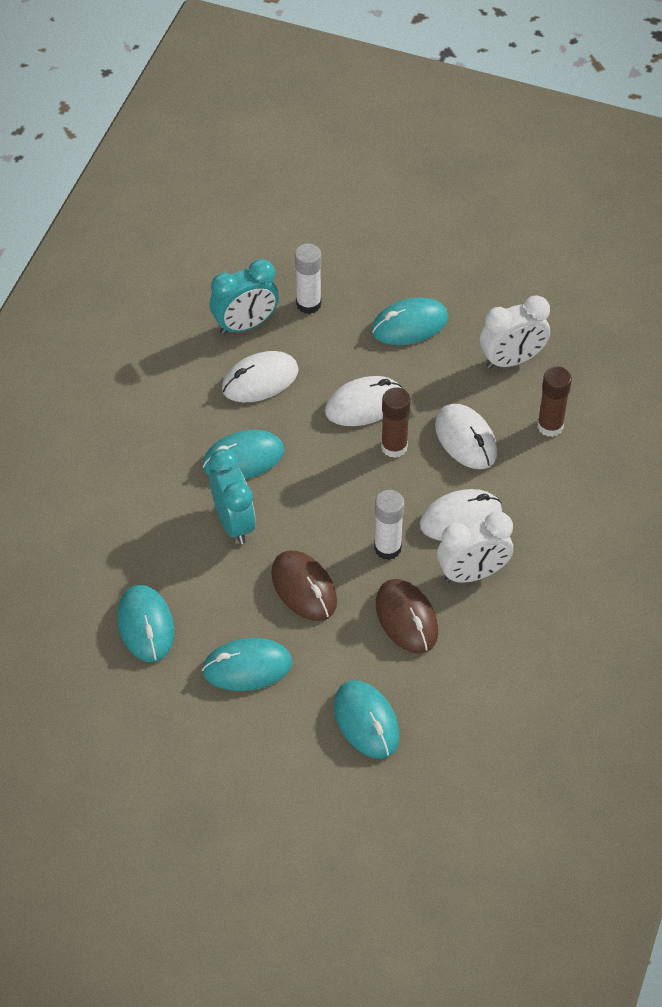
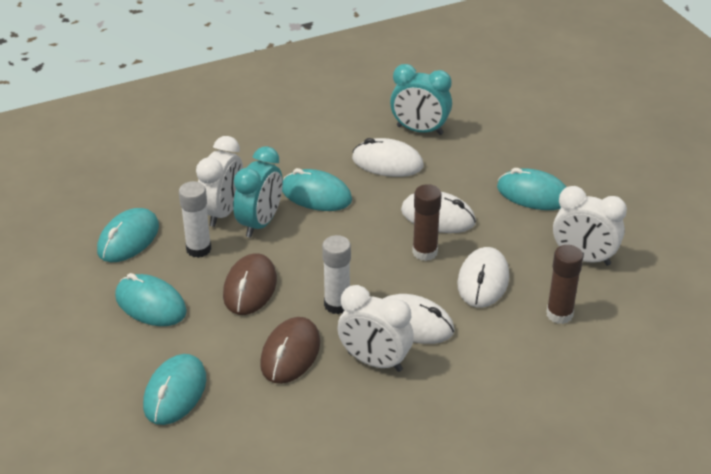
camera: 45 degrees right, 15 degrees down
(189, 536) = (223, 212): none -> white clock
(308, 304) = (477, 143): white glue stick -> white glue stick (198, 249)

